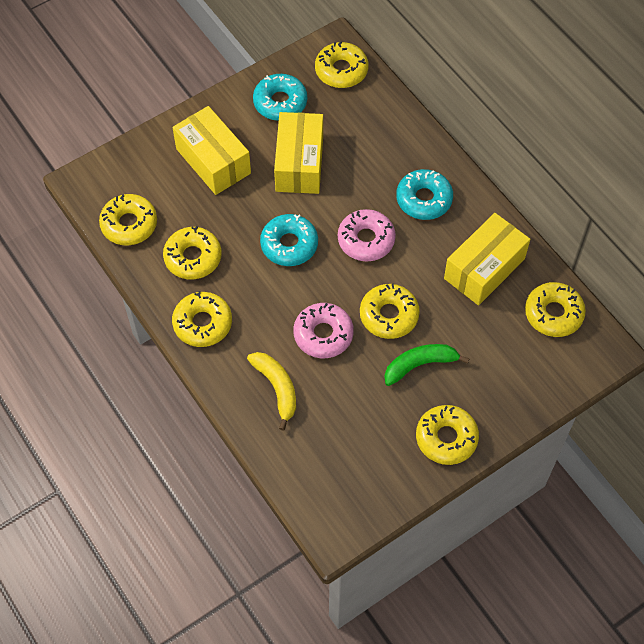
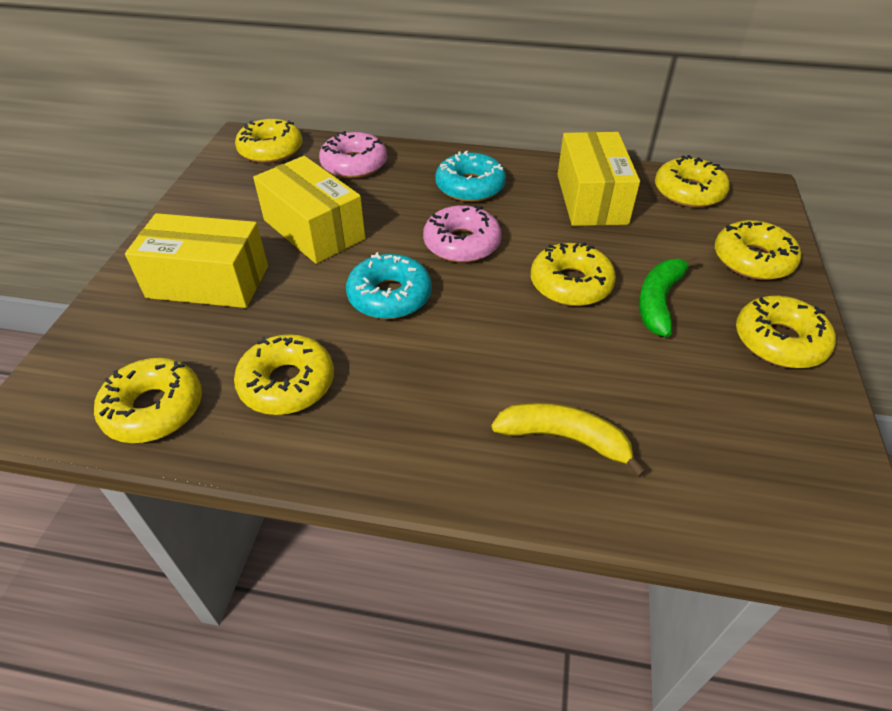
camera: 45 degrees left, 15 degrees down
(202, 323) = (384, 443): yellow donut -> yellow donut (752, 260)
(280, 102) = (233, 199): turquoise donut -> none
(323, 334) = (535, 346): pink donut -> pink donut (354, 164)

